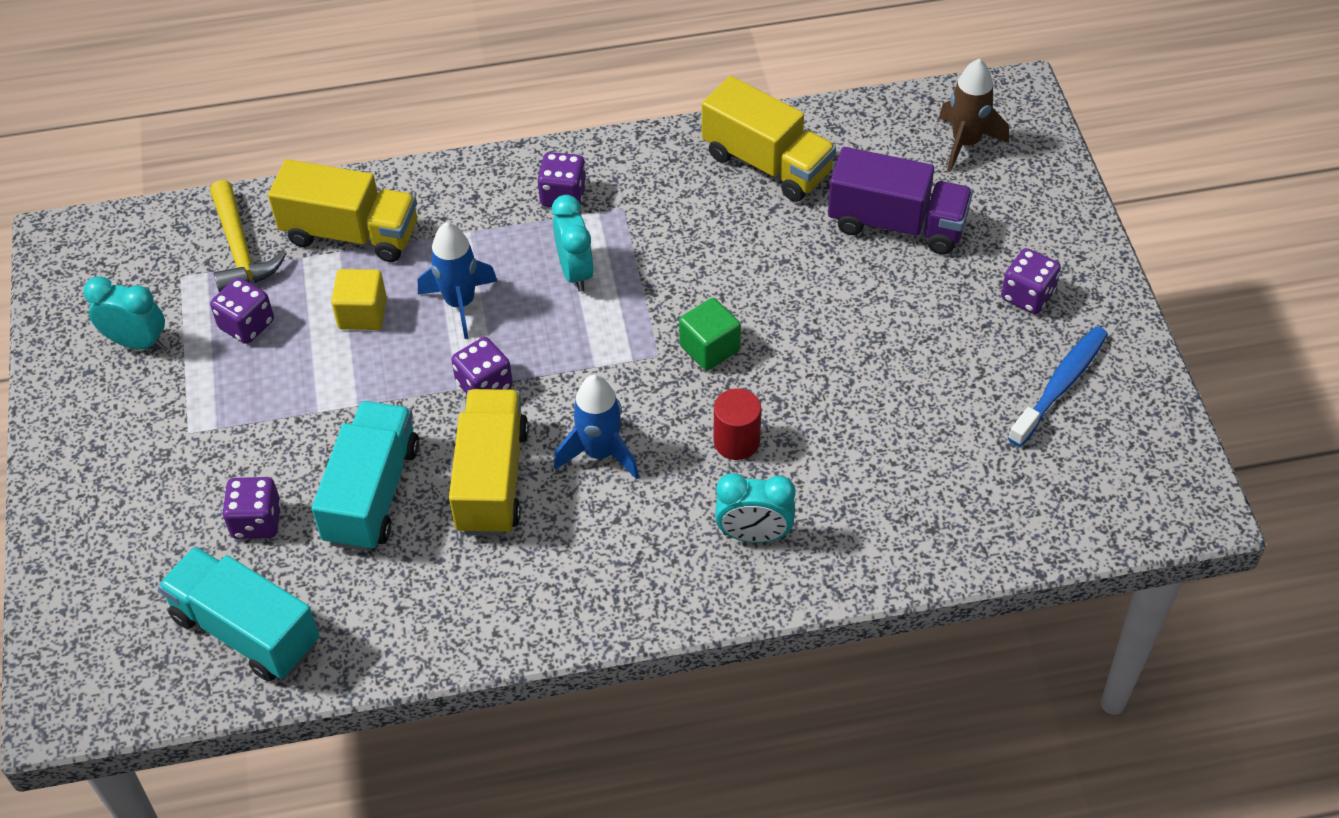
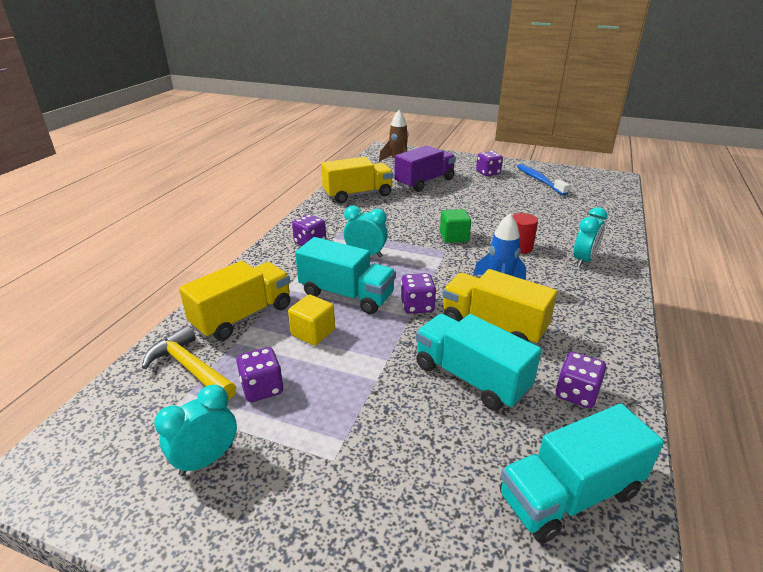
camera: 60 degrees left, 20 degrees down
(240, 249) = (190, 368): yellow hammer -> yellow hammer turned 150 degrees counterclockwise
(256, 521) = (457, 448): purple dice -> purple dice (576, 393)
(460, 303) = (346, 295): blue rocket -> turquoise truck

